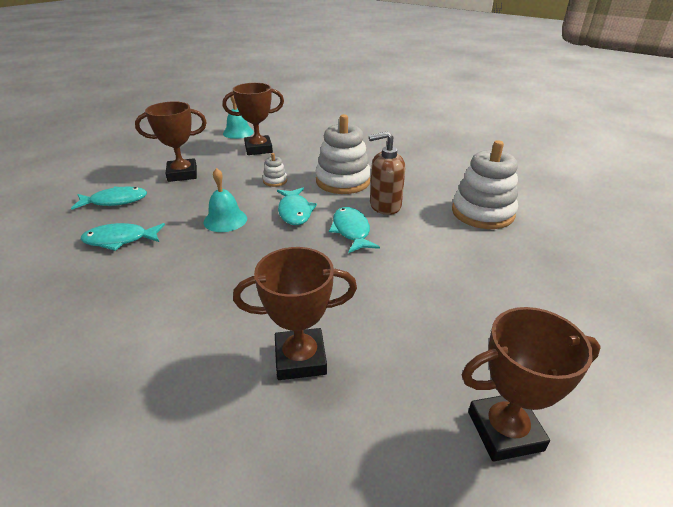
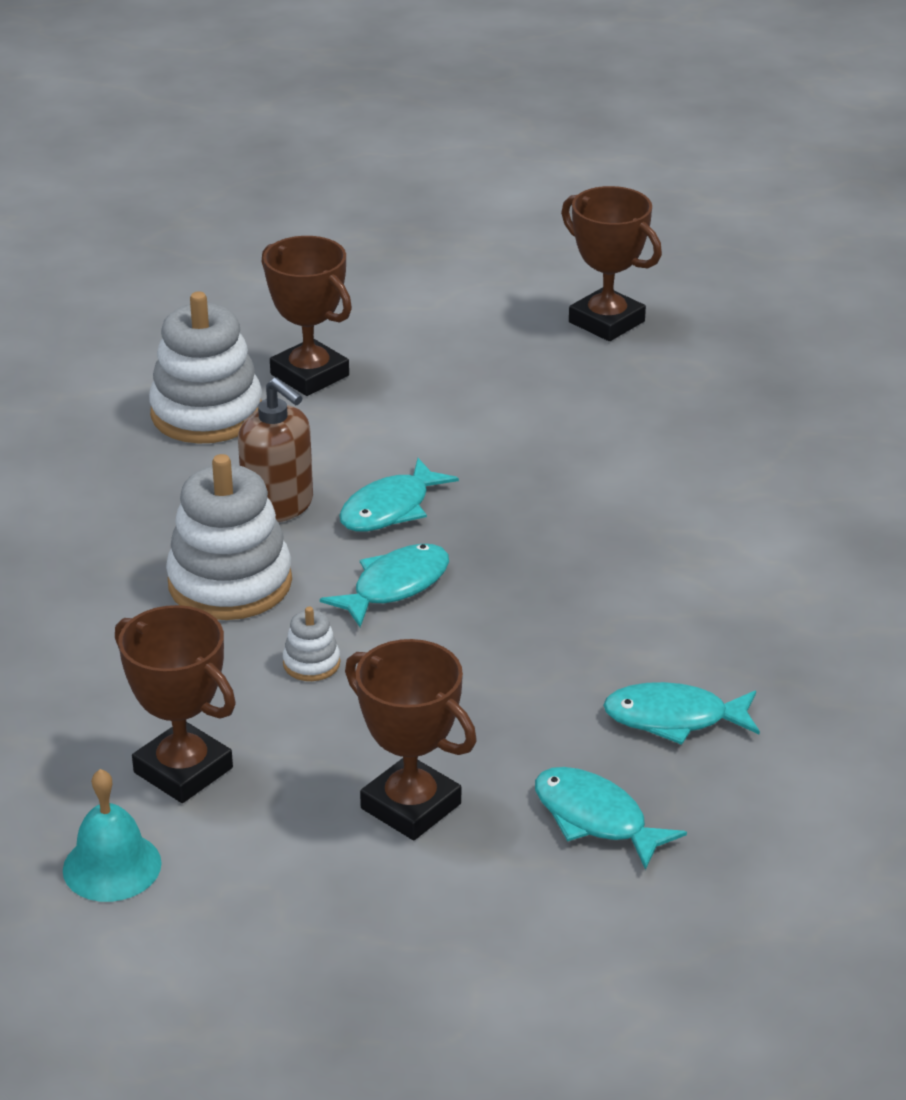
camera: 125 degrees left, 0 degrees up
(120, 240) = (674, 718): turquoise fish -> turquoise fish turned 135 degrees clockwise
(225, 220) = (500, 644): turquoise bell -> none
(300, 358) = (668, 447): brown trophy -> brown trophy (309, 375)

